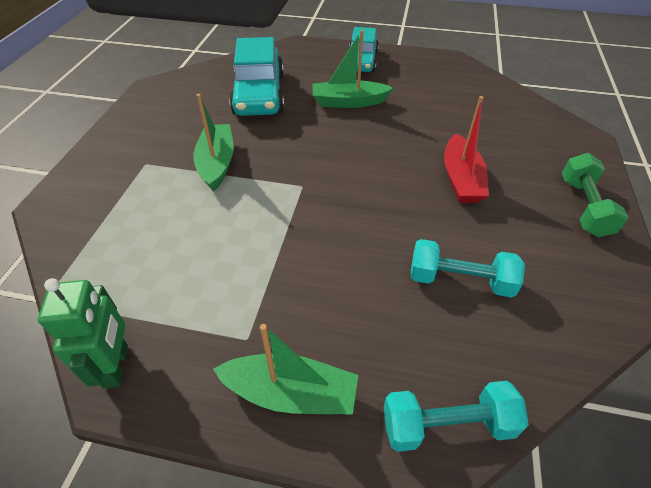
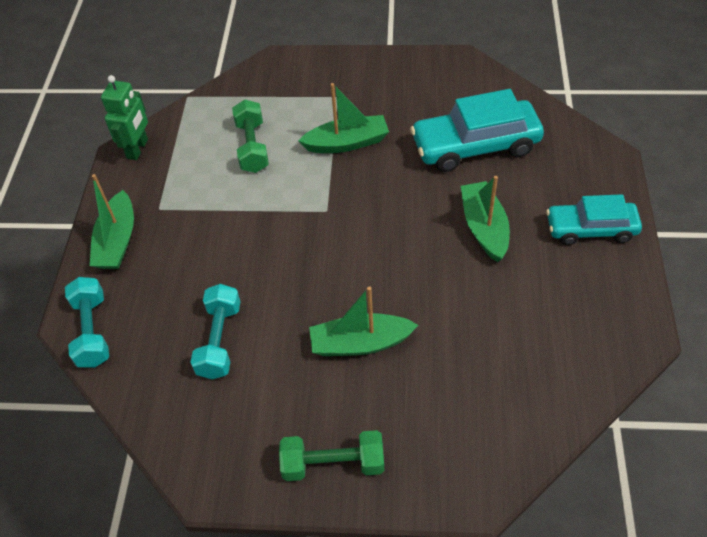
camera: 85 degrees right, 5 degrees up
(116, 366) = (138, 149): green robot -> green robot turned 60 degrees counterclockwise
(183, 236) = (252, 147): none -> green dumbbell
(461, 179) = (360, 343): red boat -> green boat

